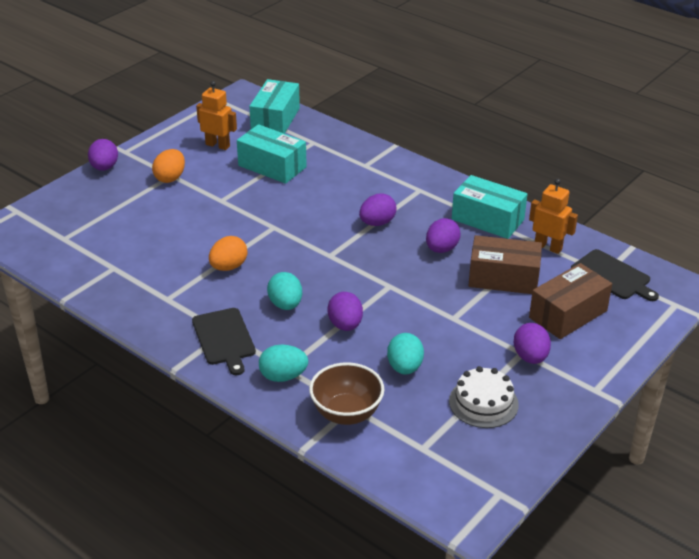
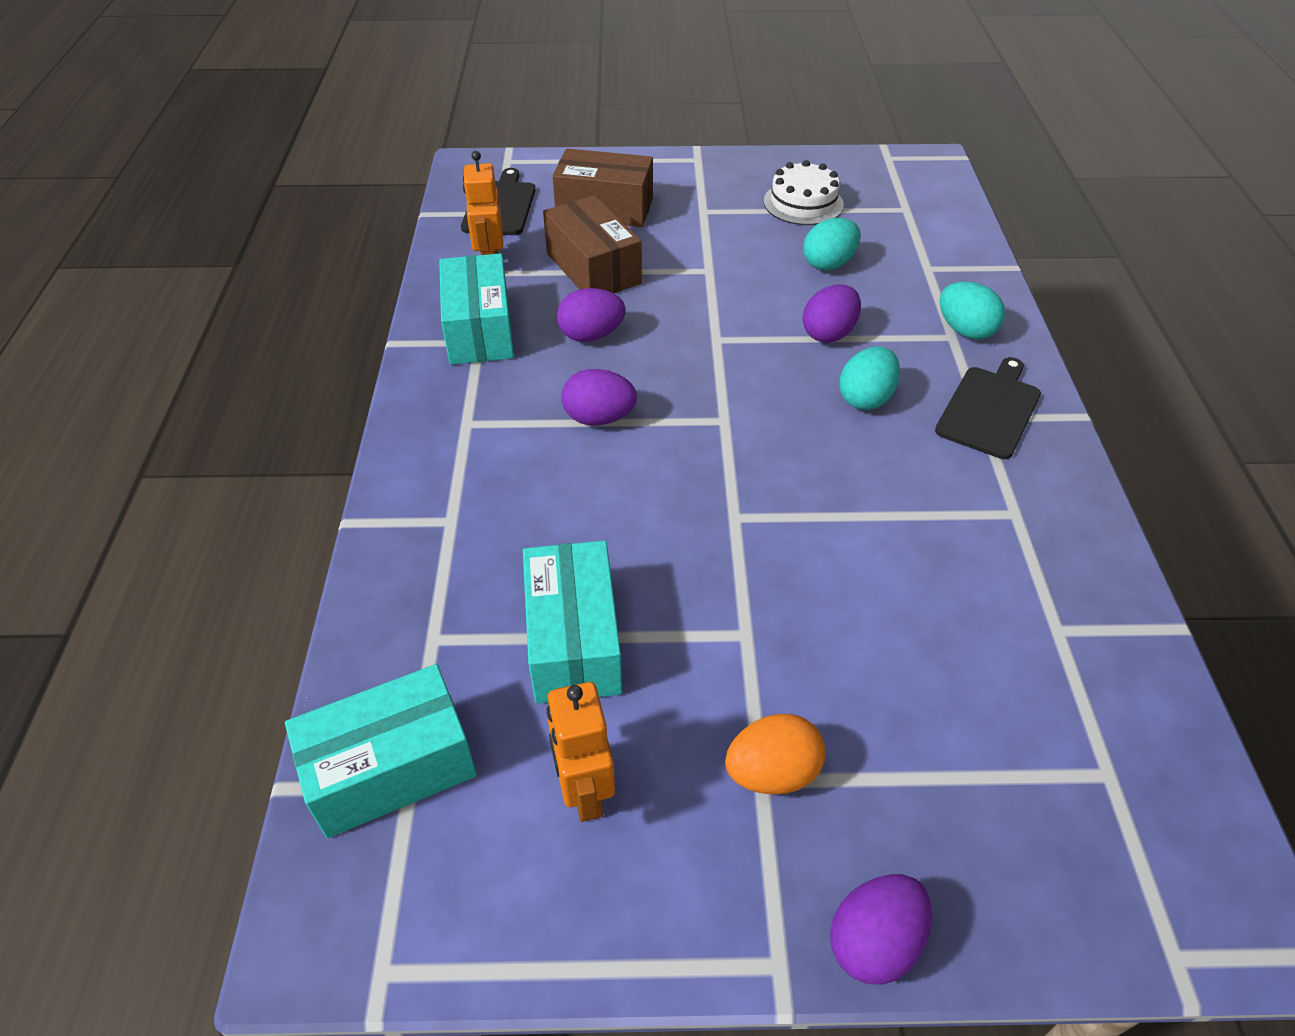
camera: 130 degrees left, 10 degrees up
(228, 267) = (877, 499): orange egg -> none
(346, 413) = (940, 266): brown bowl -> none
(530, 357) = (703, 204): purple egg -> none

